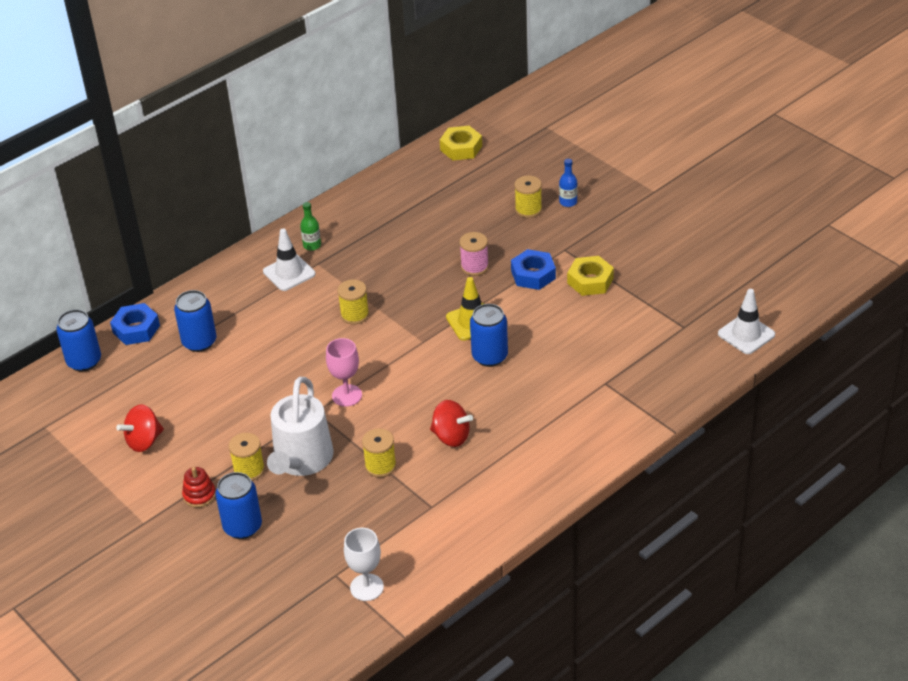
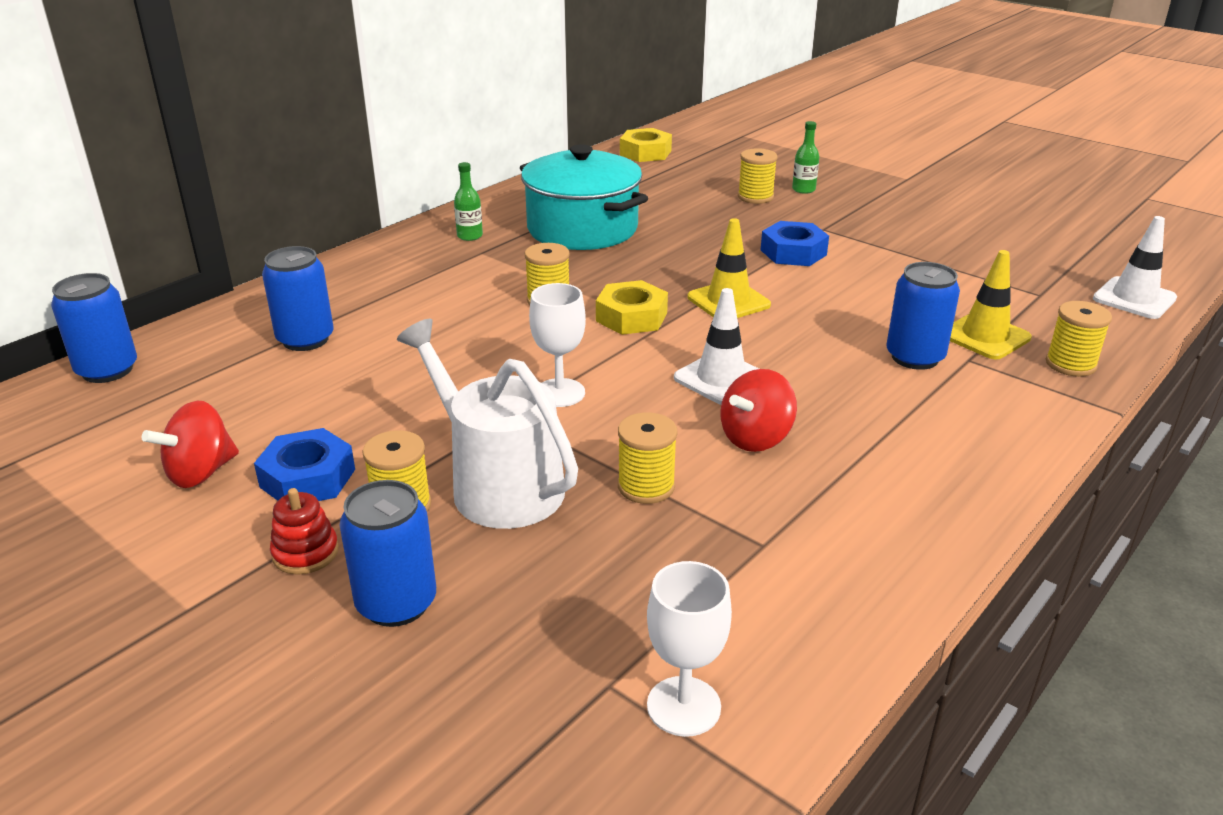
camera: 10 degrees left, 10 degrees down
(136, 329) = (202, 329): blue nut -> blue nut (308, 478)
(289, 273) = (440, 262): white traffic cone -> white traffic cone (721, 379)
(301, 460) = (498, 485): white watering can -> white watering can turned 135 degrees clockwise
(347, 395) = (559, 393): pink goblet -> white goblet
(392, 241) = (582, 229): none -> turquoise pot
(451, 436) = (756, 438): red spinning top -> red spinning top turned 120 degrees clockwise
(474, 267) = (707, 248): pink spool -> none
(490, 356) = (773, 337): blue can -> blue can (915, 357)
(568, 202) = (803, 189): blue bottle -> green bottle
(590, 281) = (876, 255): yellow nut -> yellow nut (631, 317)
(626, 364) = (985, 336): none -> yellow traffic cone
(667, 391) = (1070, 364): none -> yellow spool

